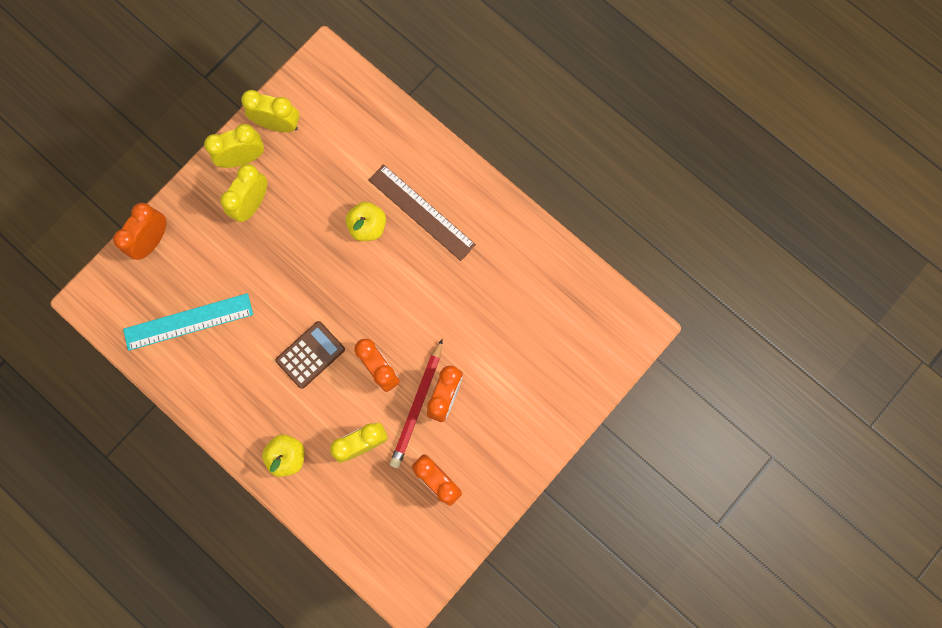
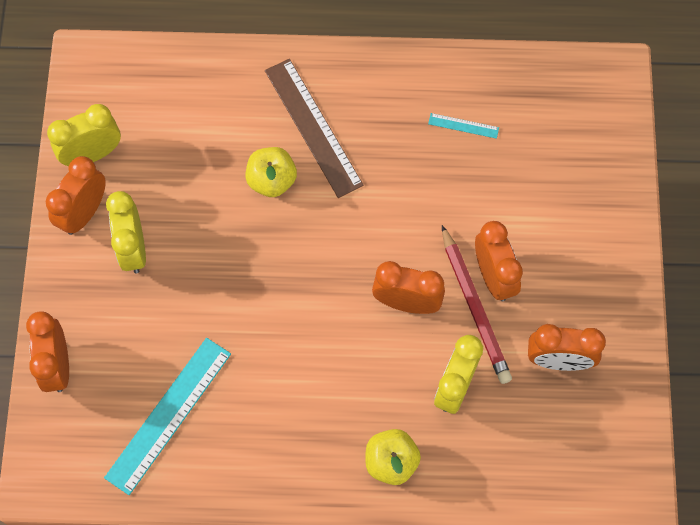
camera: 40 degrees left, 10 degrees down
(243, 158) = (84, 213): yellow clock -> orange clock
(310, 355) = (325, 345): brown calculator -> none
(421, 212) = (313, 127): brown ruler -> brown ruler turned 60 degrees clockwise
(513, 286) = (463, 126): none -> turquoise ruler

